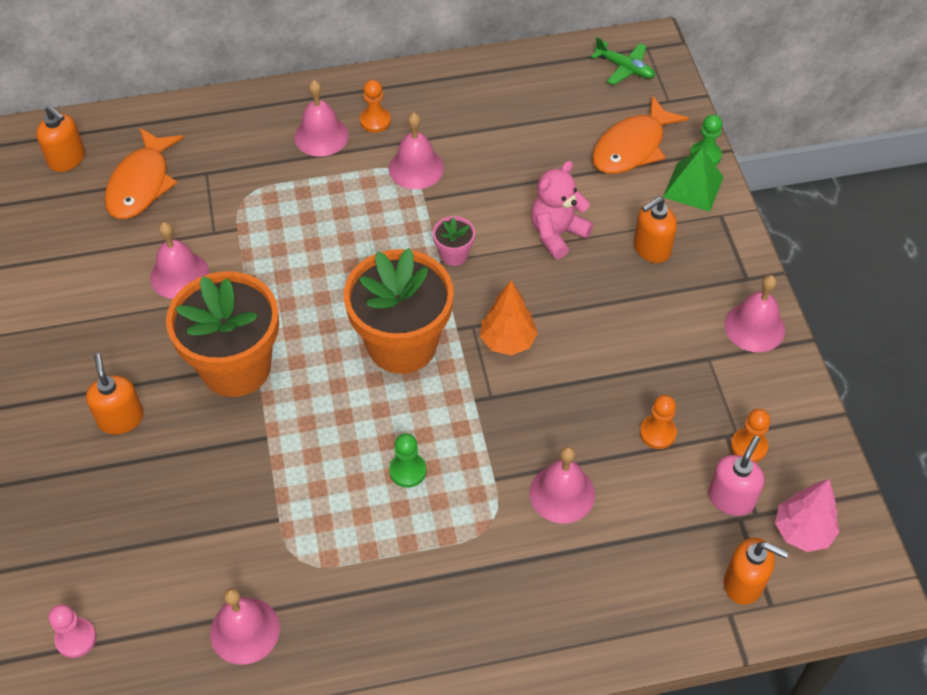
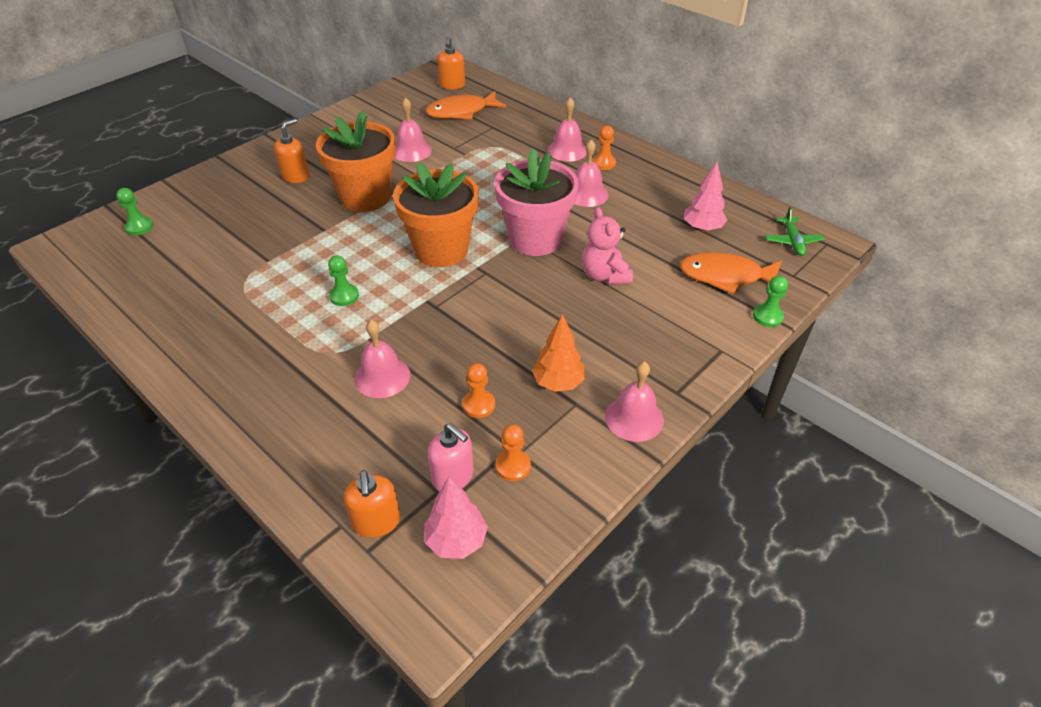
camera: 55 degrees right, 10 degrees down
(76, 638) = (139, 227): pink pawn -> green pawn
(245, 630) = (179, 283): pink bell -> none
(454, 254) = (535, 239): pink flower pot -> pink flower pot, size x2.38
(508, 341) = (488, 293): orange tree -> orange tree (558, 383)
(551, 116) = (702, 228): none -> pink tree
(557, 233) = (604, 275): pink teddy bear -> pink teddy bear turned 120 degrees counterclockwise
(651, 248) = (645, 327): orange soap dispenser -> none
(693, 187) = (729, 323): green pyramid -> none
(731, 498) = (453, 477): pink soap dispenser -> pink soap dispenser turned 45 degrees clockwise

